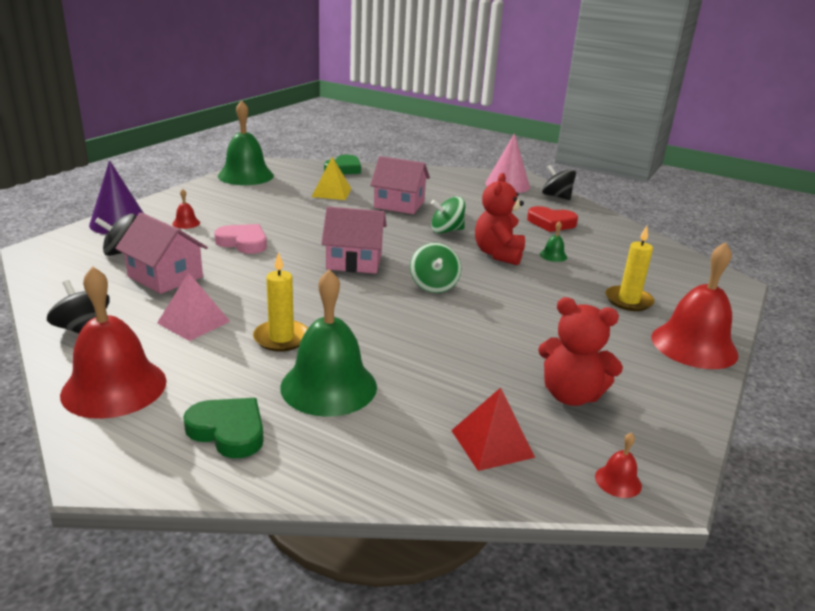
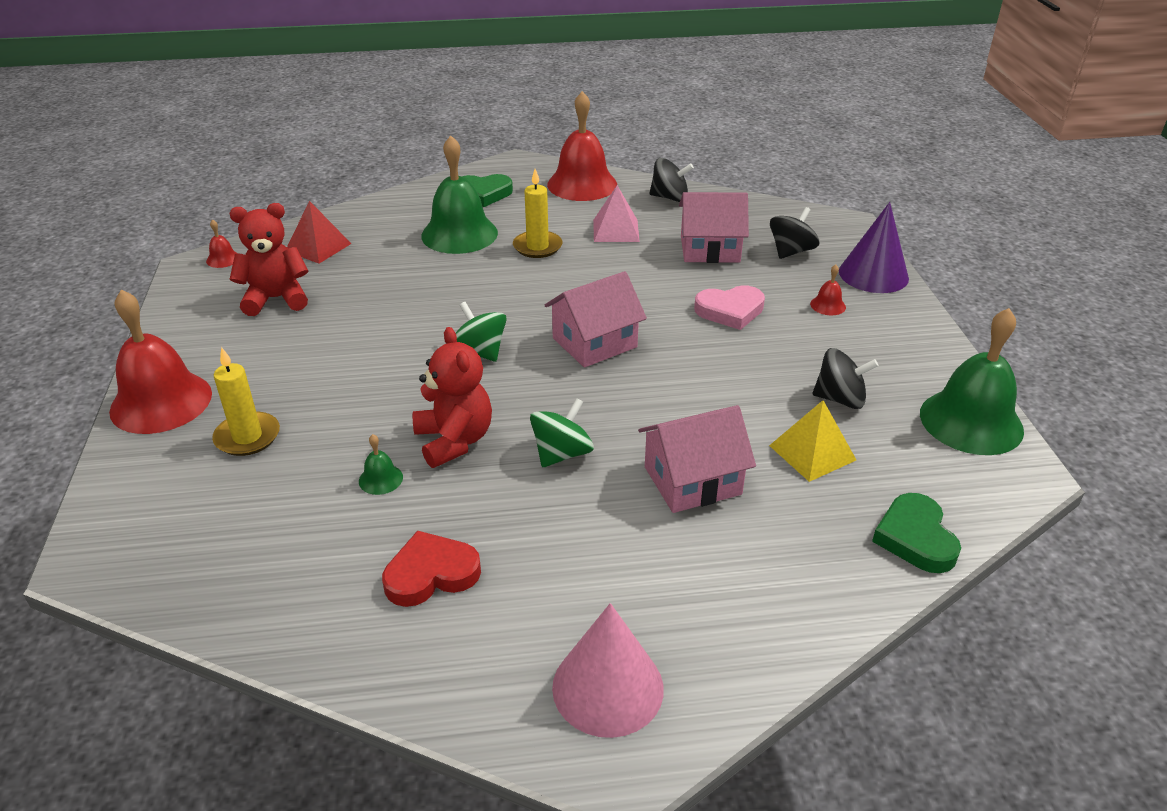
camera: 145 degrees right, 10 degrees up
(556, 196) = (479, 701): black spinning top -> black spinning top (840, 399)

